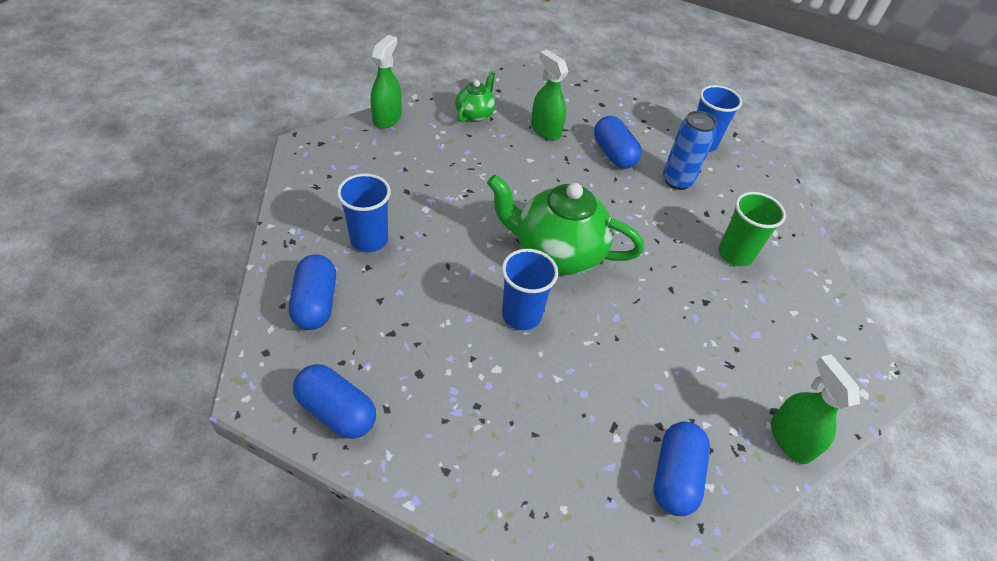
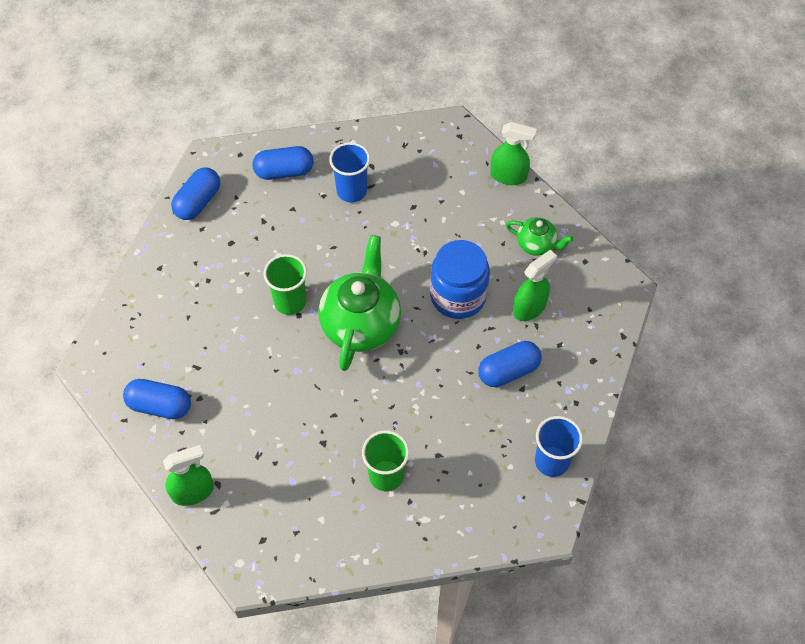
camera: 90 degrees right, 10 degrees up
(521, 315) = (290, 302): blue cup -> green cup
(528, 174) = (458, 296): none -> blue jar
(677, 181) = (481, 430): blue can -> none

